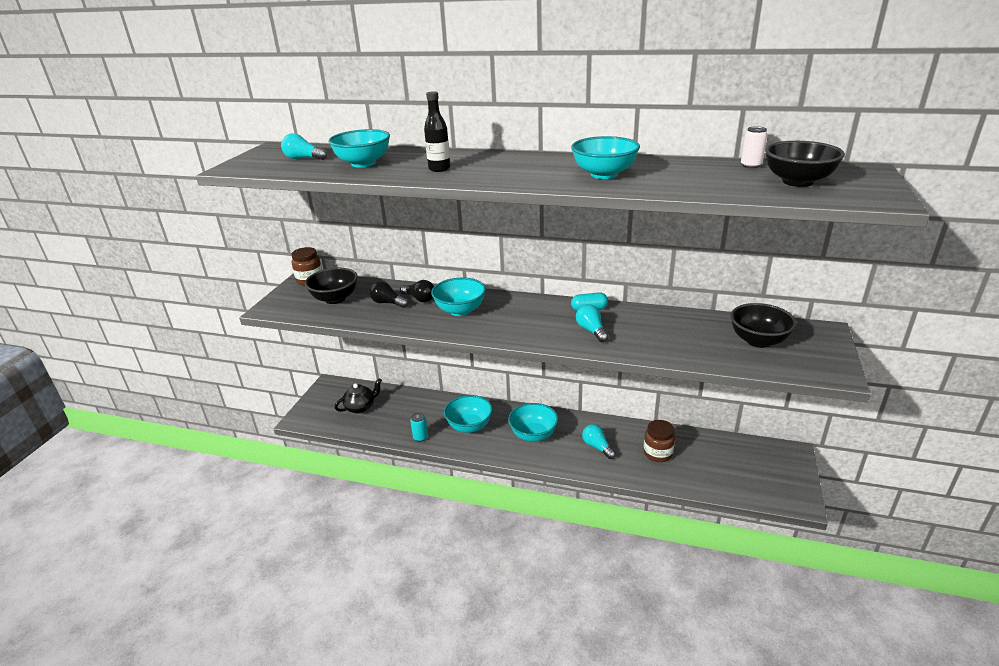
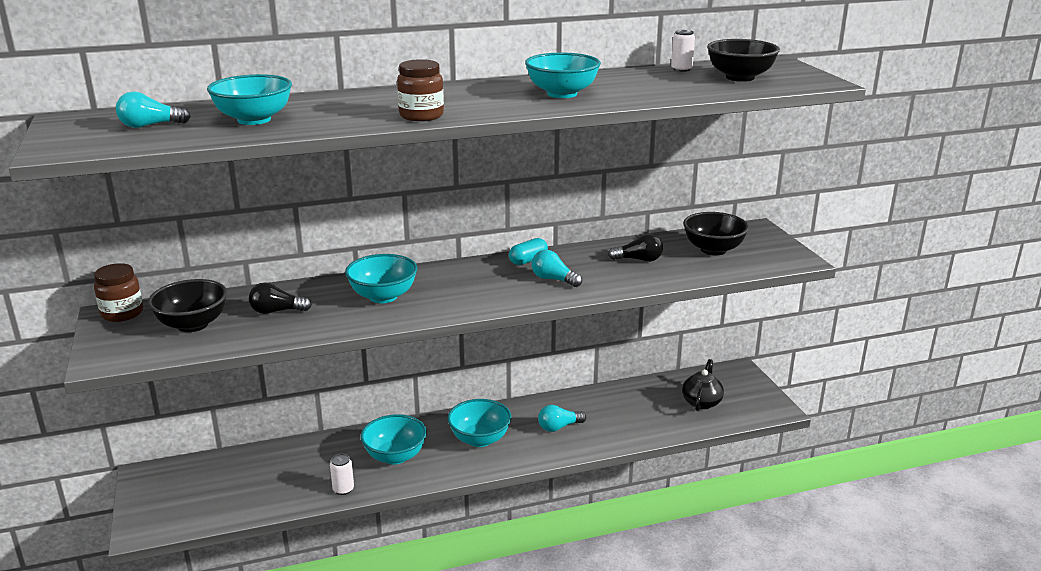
camera: 35 degrees left, 5 degrees down
(361, 407) = (224, 485): black teapot -> black teapot (701, 402)
(419, 299) = (315, 297): black light bulb -> black light bulb (639, 260)
(420, 437) = (343, 489): turquoise can -> white can
(439, 169) = (368, 112): black bottle -> none
(597, 447) = (559, 427): turquoise light bulb -> turquoise light bulb turned 45 degrees counterclockwise
(657, 453) = (623, 412): brown jar -> brown jar (421, 116)

